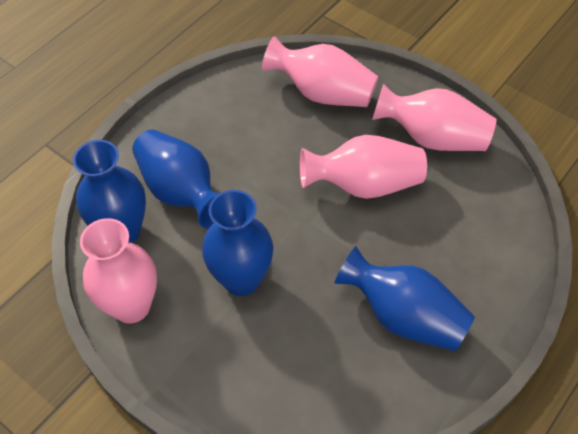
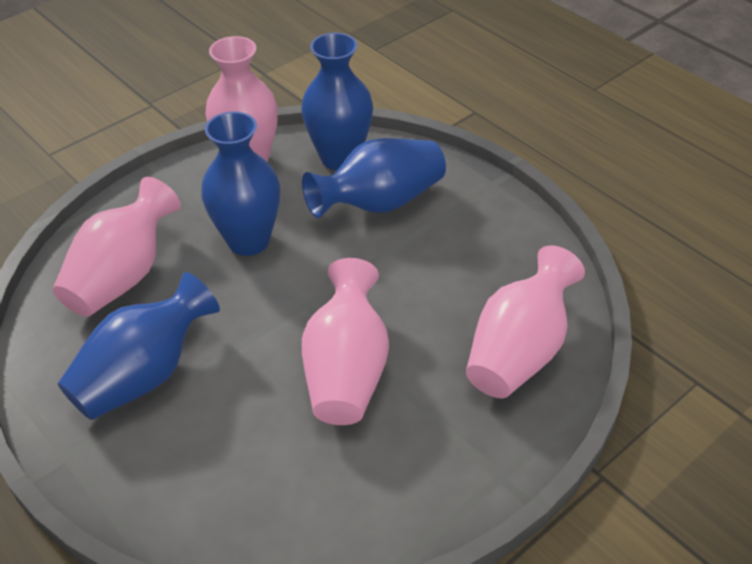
camera: 100 degrees right, 10 degrees down
(433, 138) = (411, 469): pink vase -> pink vase (123, 276)

